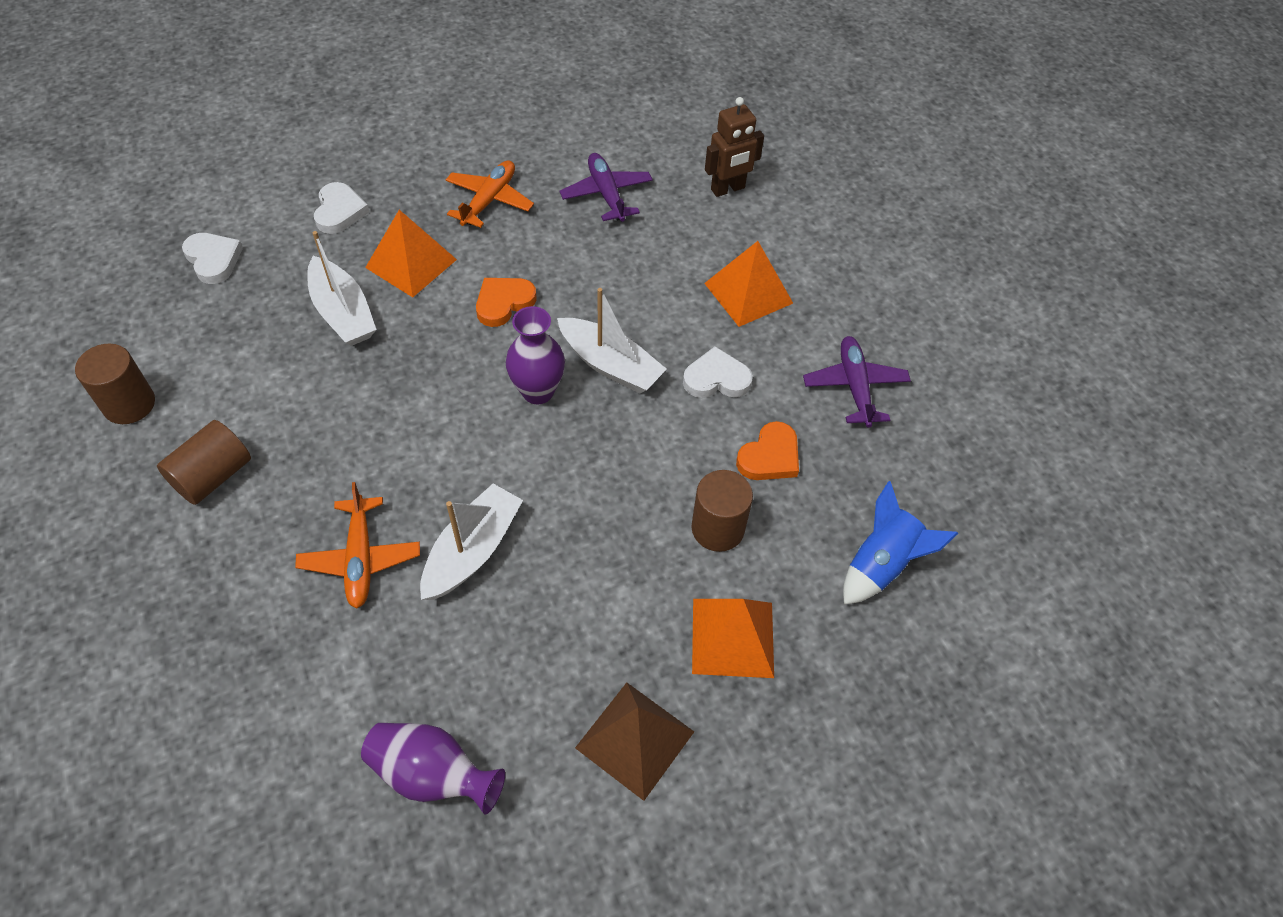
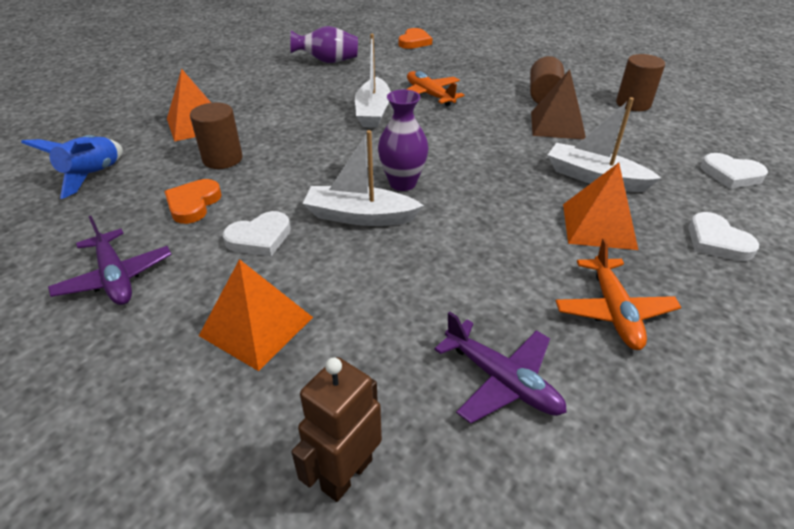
camera: 155 degrees right, 15 degrees down
(504, 303) = (489, 226): orange heart -> orange heart (414, 42)
(634, 739) = (239, 87): brown pyramid -> brown pyramid (557, 125)

